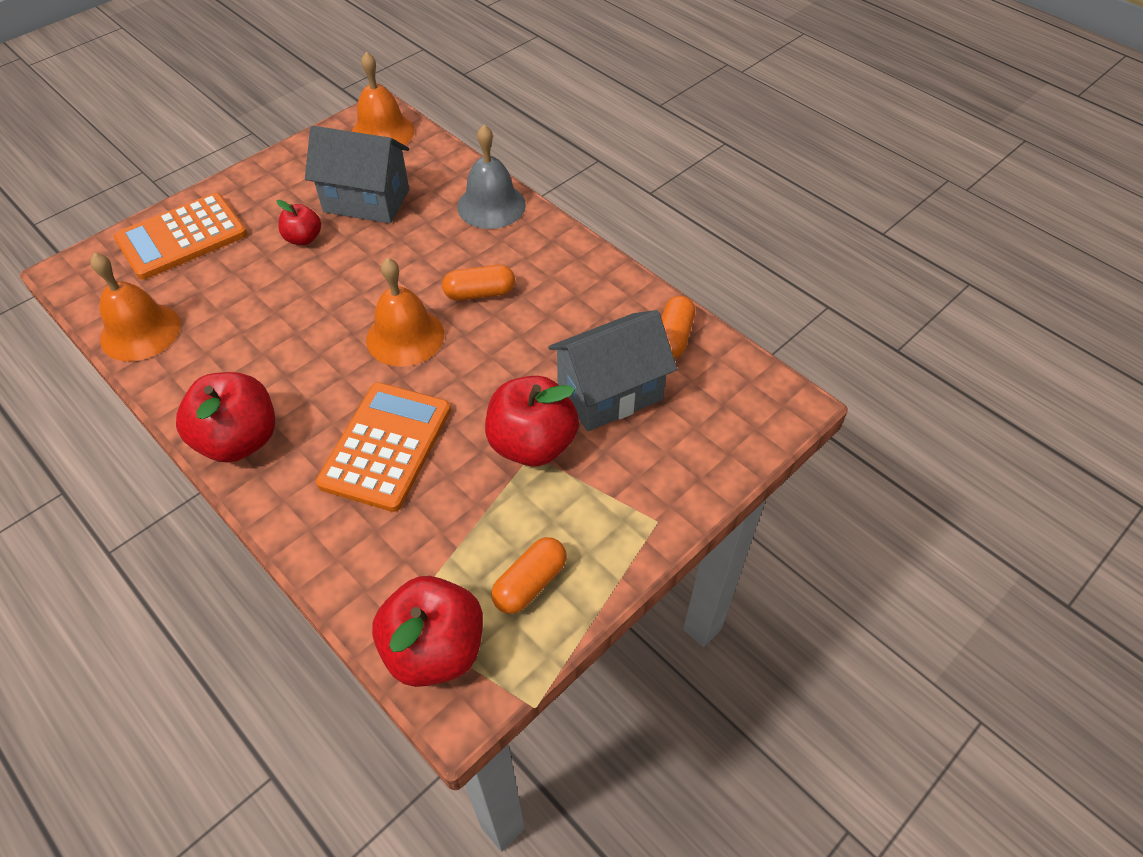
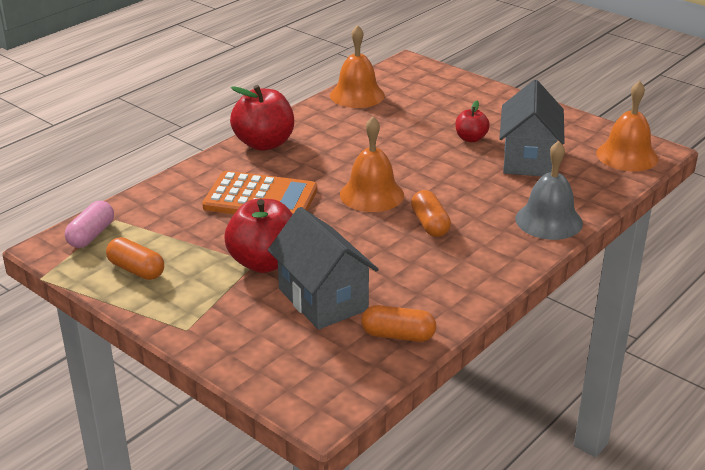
camera: 85 degrees right, 20 degrees down
(182, 237) = (455, 93): orange calculator -> none
(435, 649) = (91, 235): red apple -> pink capsule

